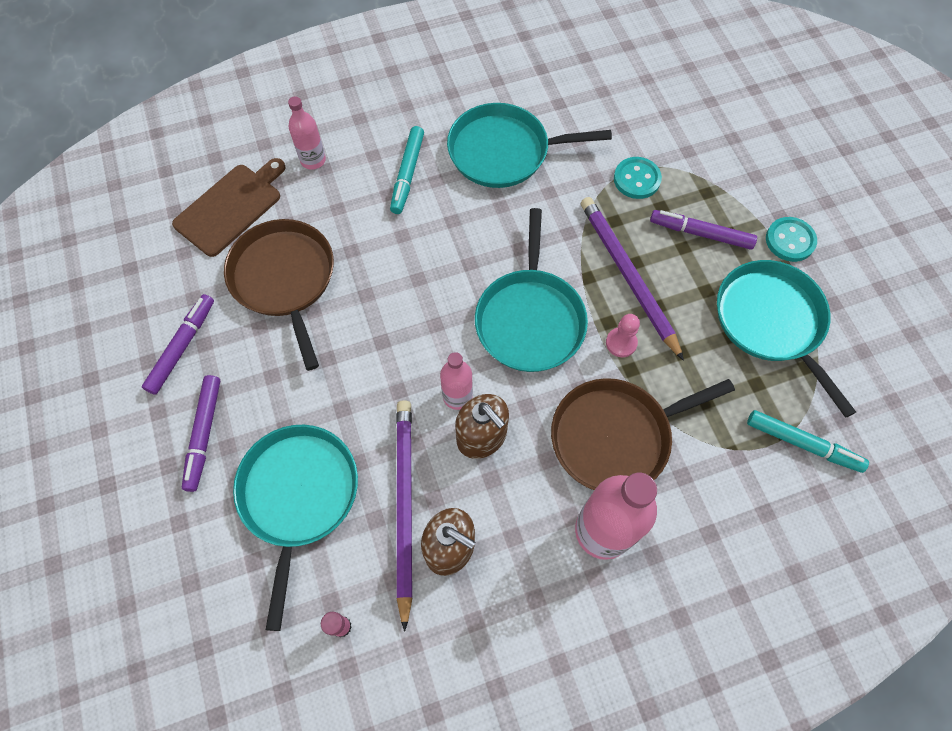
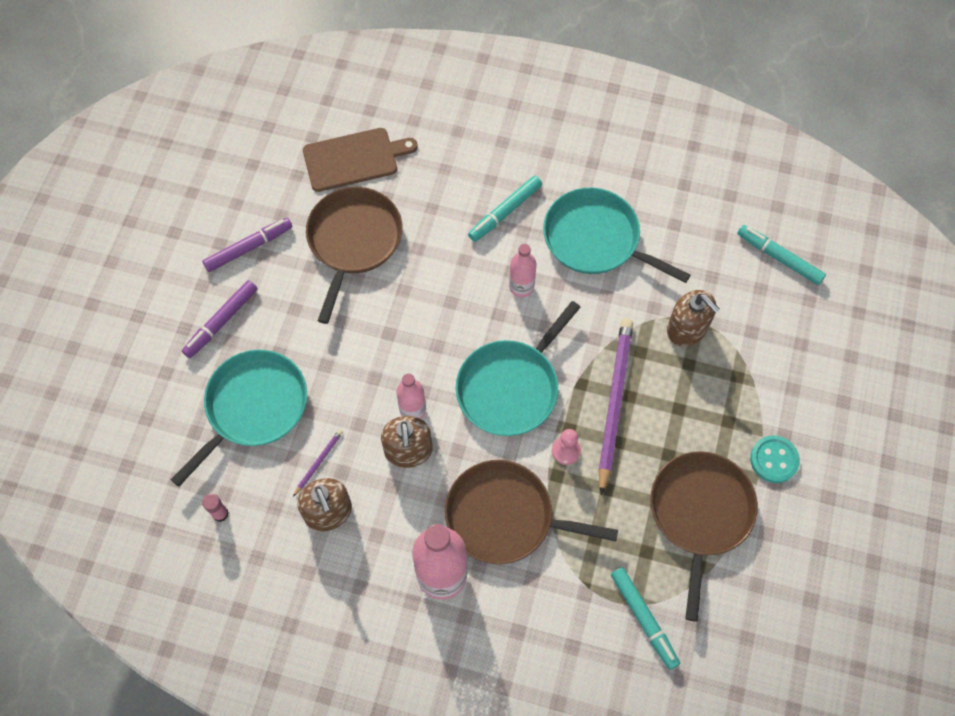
camera: 35 degrees right, 0 degrees up
(313, 160) = (441, 156): pink bottle -> pink bottle (521, 287)
(404, 505) = (318, 462): purple pencil -> purple pencil, size x0.43
(636, 179) = (687, 329): turquoise button -> brown soap dispenser
(661, 82) = (779, 258): none -> turquoise marker
(700, 233) = (703, 406): purple marker -> none
(771, 322) = (700, 513): turquoise pan -> brown pan

